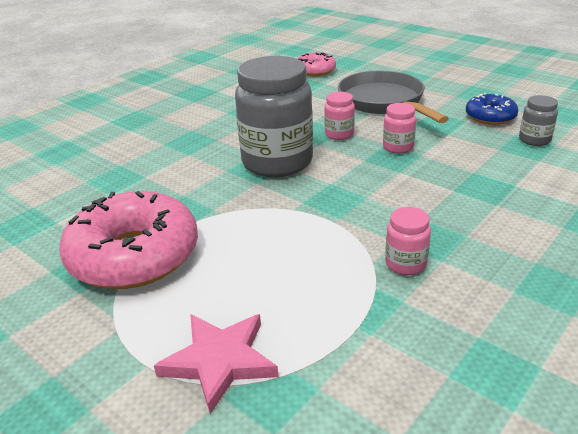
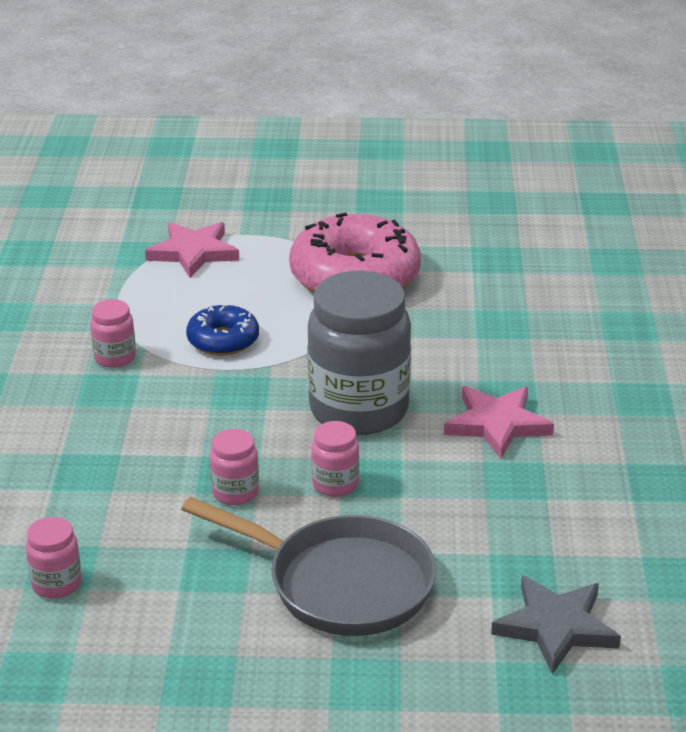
camera: 140 degrees right, 0 degrees up
(219, 132) = (497, 424): none -> pink star
(315, 71) = (556, 627): pink donut -> grey star
(490, 117) = (146, 614): blue donut -> blue donut (223, 340)
(534, 140) = (56, 584): grey jar -> pink jar

